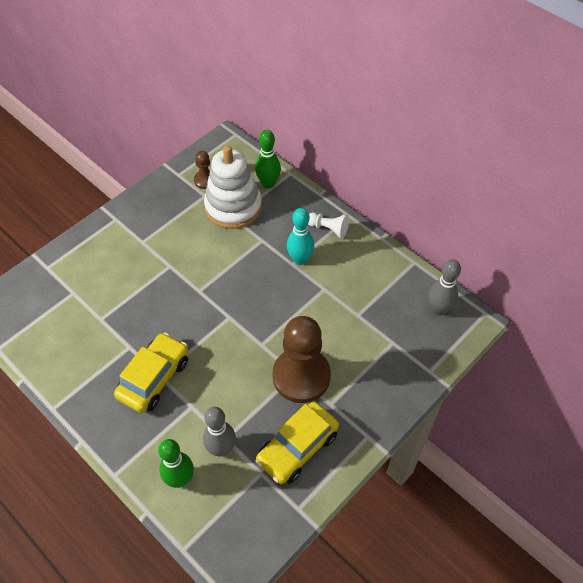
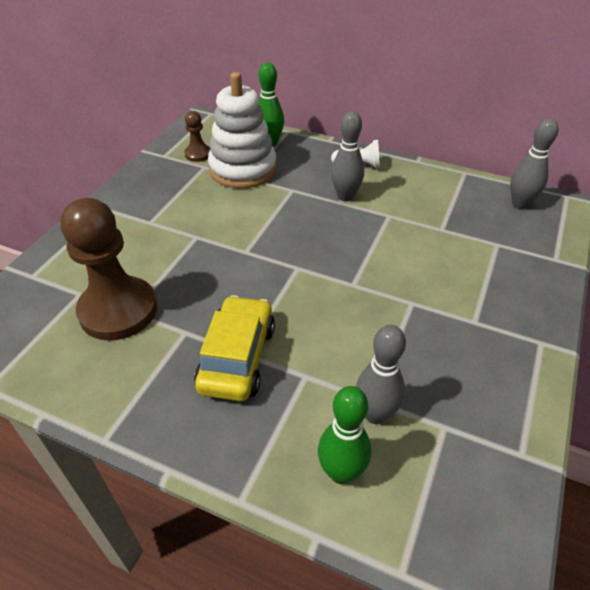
camera: 20 degrees left, 10 degrees down
(297, 447) = (470, 381): yellow car -> none
(300, 259) = (345, 196): turquoise bowling pin -> grey bowling pin
(301, 376) = (421, 303): brown pawn -> brown pawn (118, 310)

